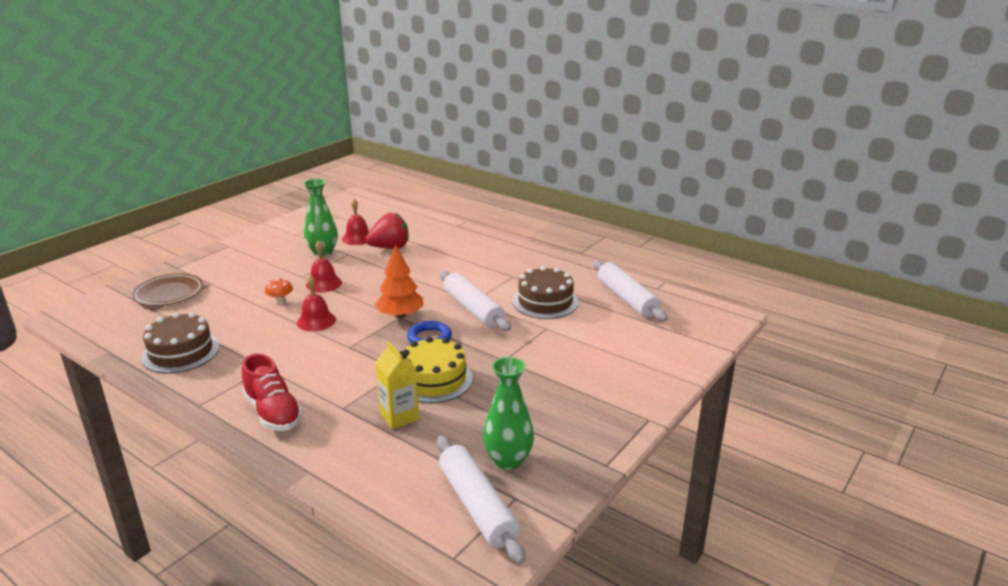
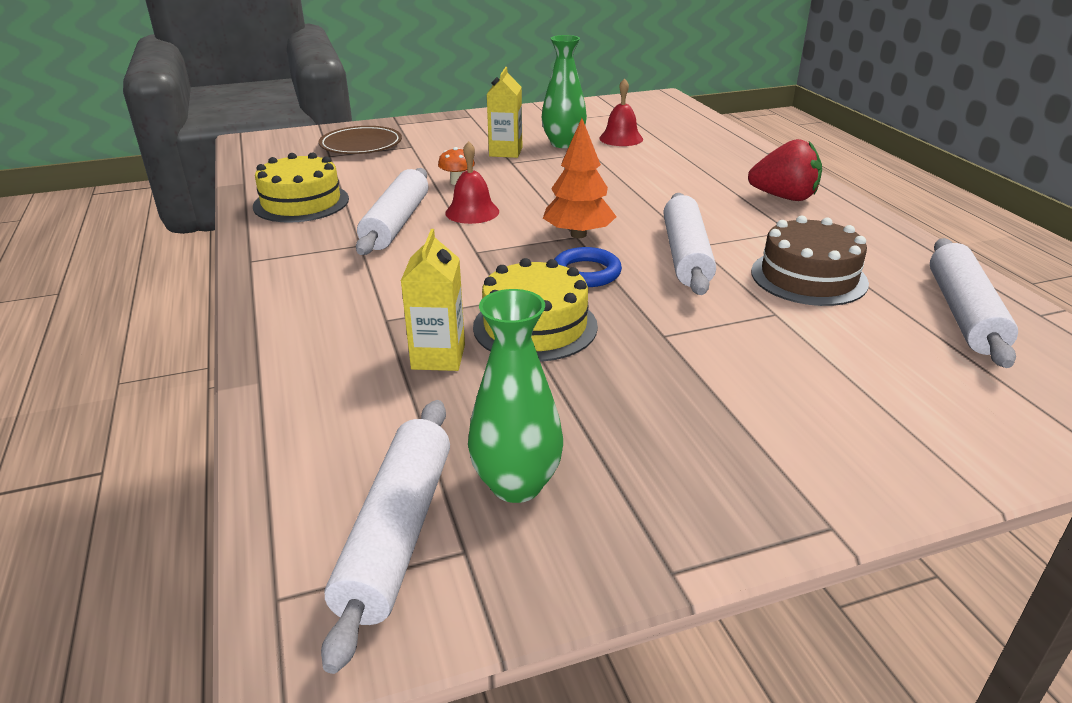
camera: 35 degrees right, 5 degrees up
(181, 352) = (301, 203): brown cake -> yellow cake
(273, 345) = (396, 223): none -> white rolling pin
(273, 412) = (307, 296): red shoe -> none
(289, 269) = (506, 152): none -> yellow carton
(324, 283) = (527, 175): red bell -> none
(390, 247) = (650, 157): red strawberry -> red strawberry (784, 197)

